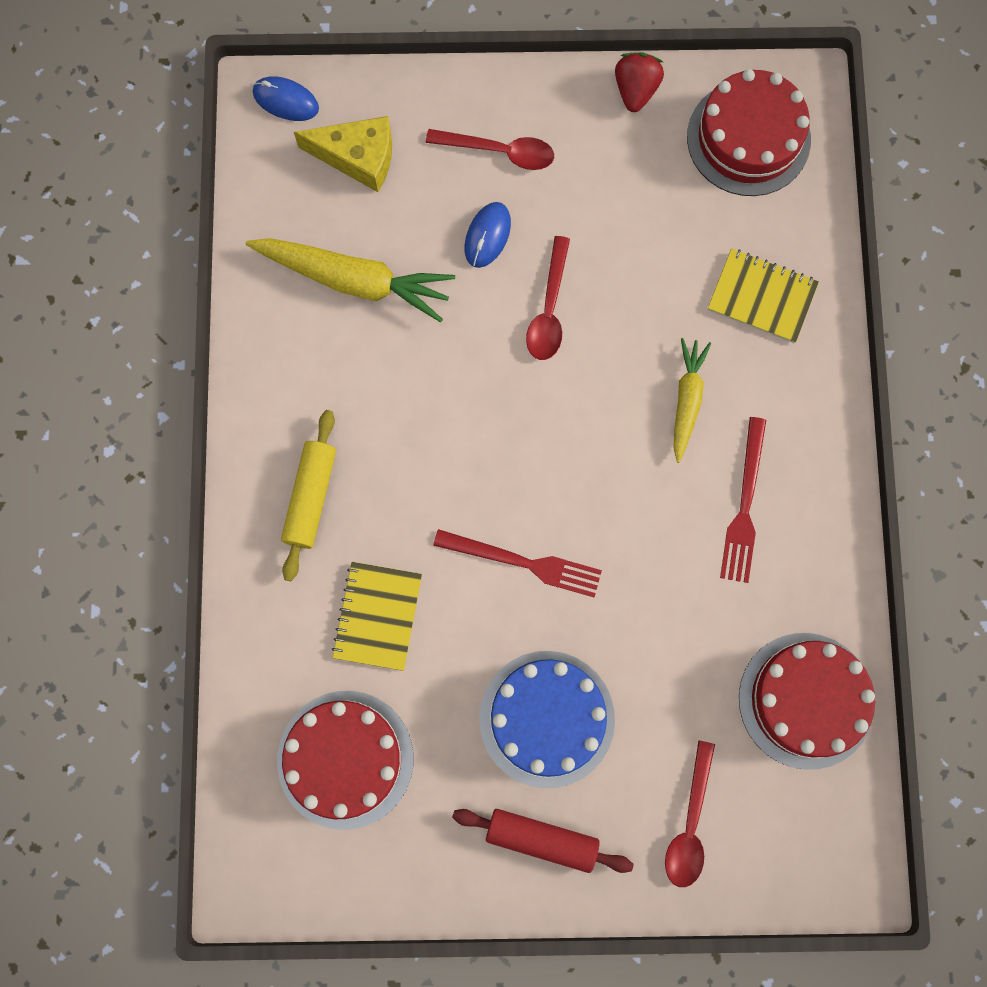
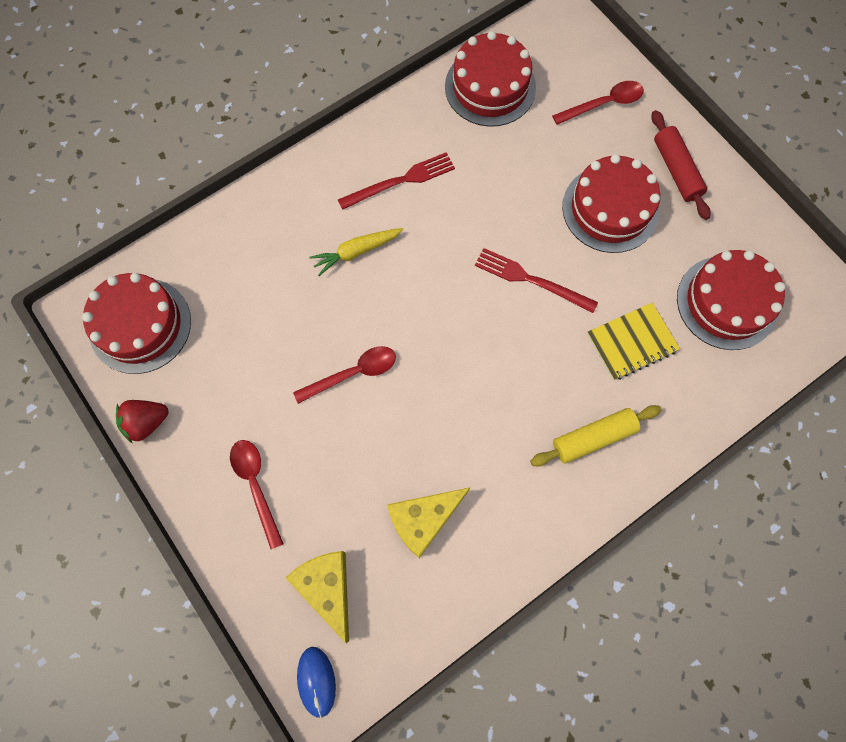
camera: 125 degrees left, 5 degrees down
(354, 280) = (423, 519): yellow carrot -> yellow cheese
(487, 236) = (327, 450): blue mouse -> none
(523, 562) = (531, 280): red fork -> red fork turned 45 degrees counterclockwise
(547, 718) = (610, 209): blue cake -> red cake
(761, 297) = (255, 250): yellow notebook -> none

